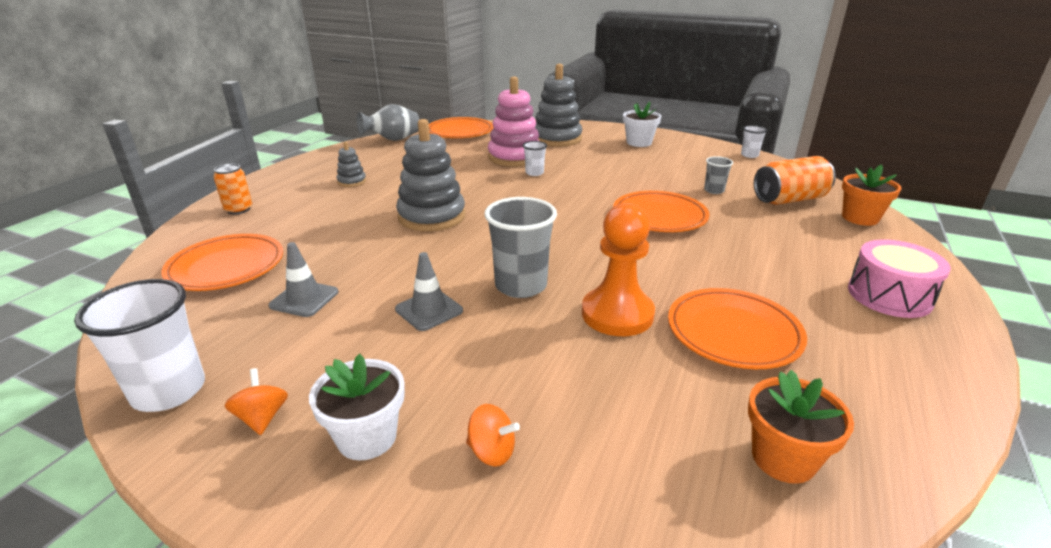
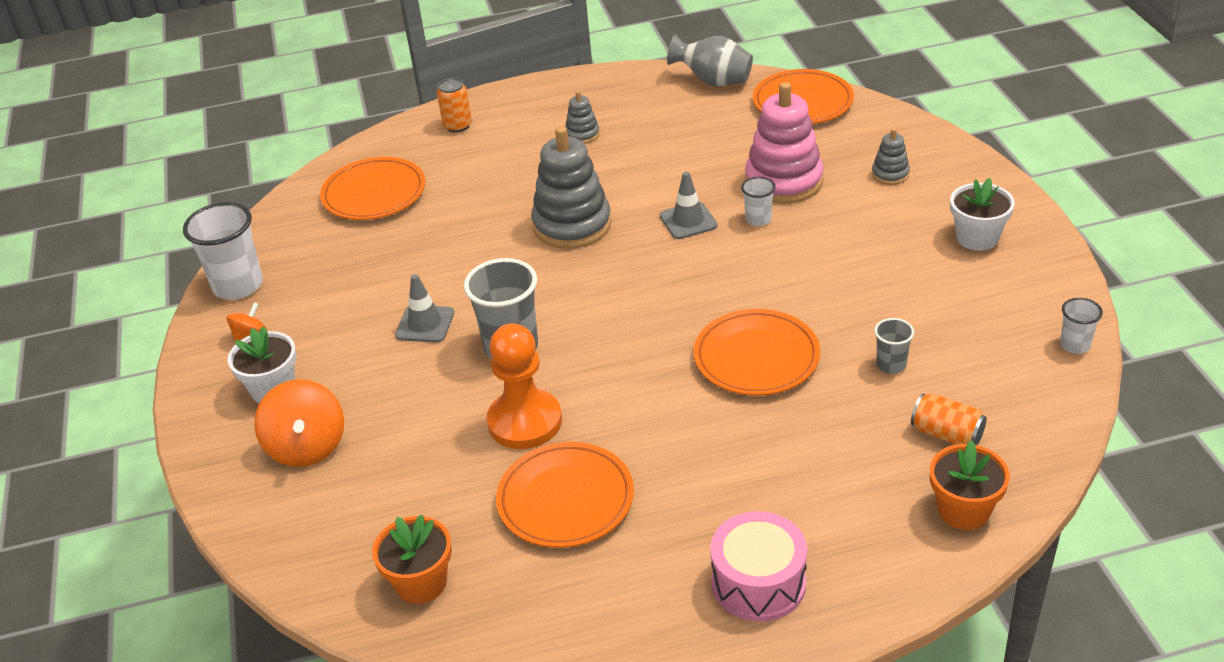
camera: 55 degrees right, 10 degrees up
(304, 299) = (376, 259): grey traffic cone -> grey traffic cone (688, 221)
(492, 452) = (307, 447): orange spinning top -> orange spinning top, size x1.85
(557, 139) = (890, 174): grey stacking toy -> grey stacking toy, size x0.48
(789, 199) = (946, 434): orange can -> orange can, size x0.63

